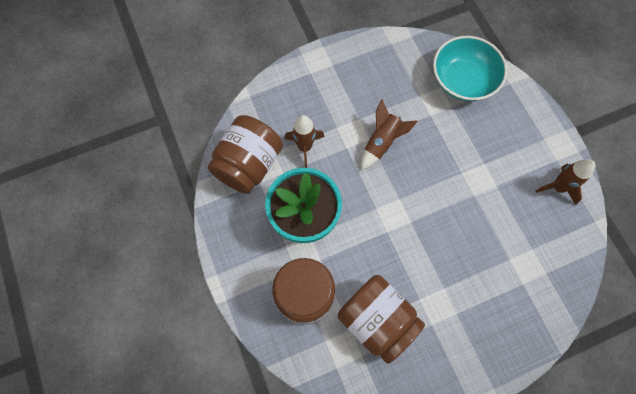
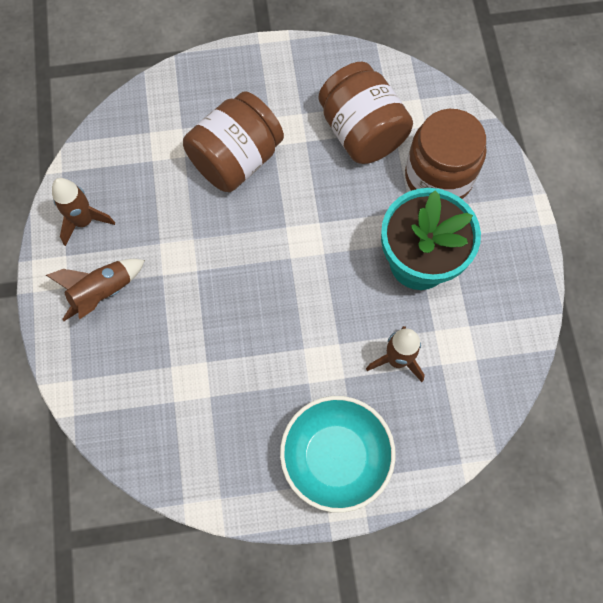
camera: 165 degrees left, 0 degrees up
(249, 165) = (480, 354): brown jar -> brown jar (236, 159)
(381, 142) = (288, 338): brown rocket -> brown rocket (103, 292)
(463, 80) = (137, 403): turquoise bowl -> turquoise bowl (336, 457)

